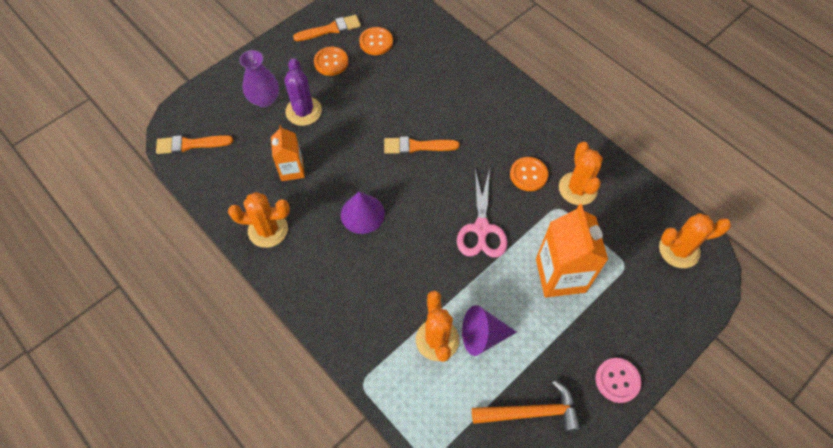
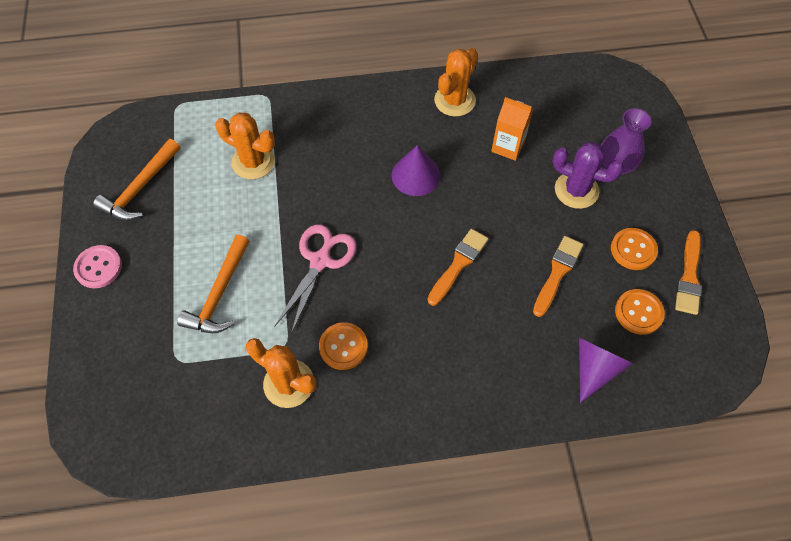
camera: 125 degrees right, 0 degrees up
(190, 144) = (594, 86): orange brush -> orange brush (557, 273)
(481, 229) = (320, 260): pink scissors -> pink scissors turned 75 degrees clockwise
(482, 336) = (226, 195): purple cone -> purple cone (595, 368)
(560, 275) = (219, 294): orange carton -> orange hammer
(679, 250) = (143, 427): orange cactus -> none

